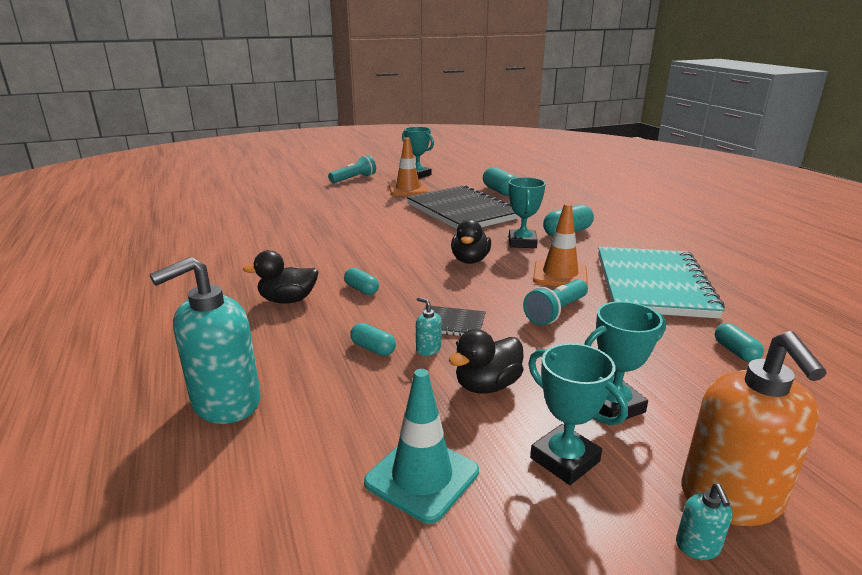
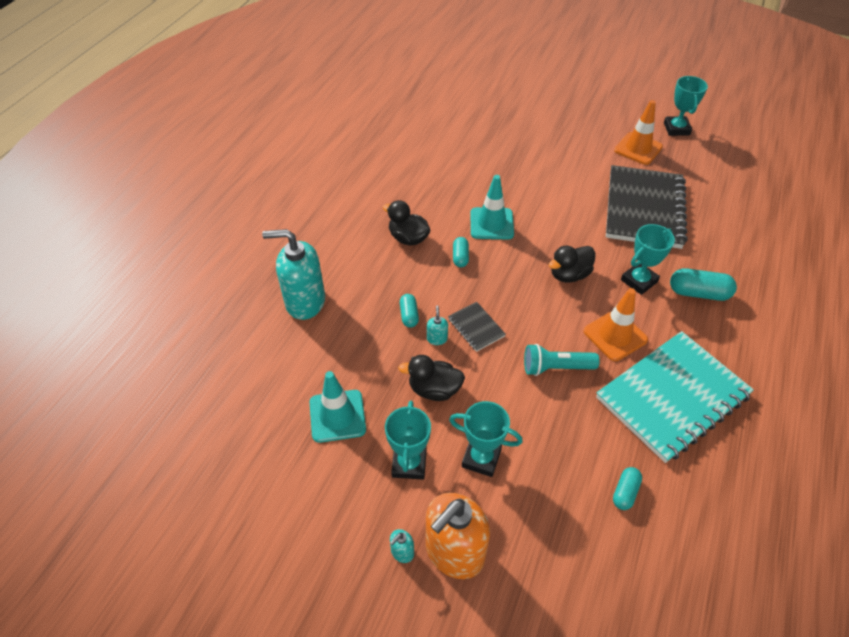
camera: 45 degrees right, 25 degrees up
(354, 179) = (610, 106): turquoise flashlight -> none
(358, 260) = (491, 224): none -> turquoise traffic cone
(500, 191) = (722, 198): turquoise capsule -> none

